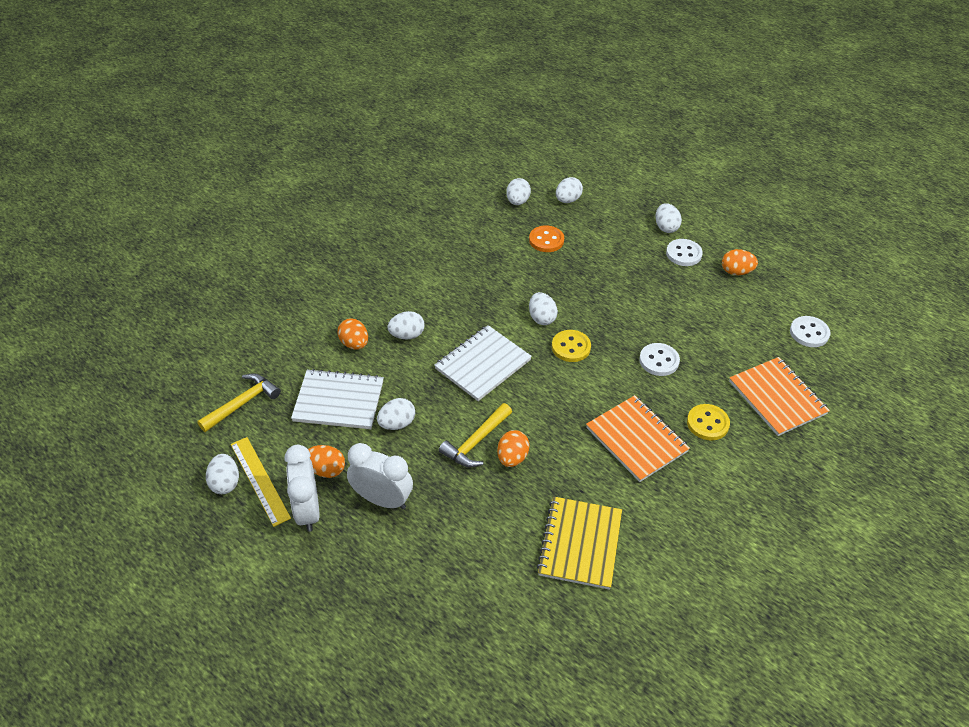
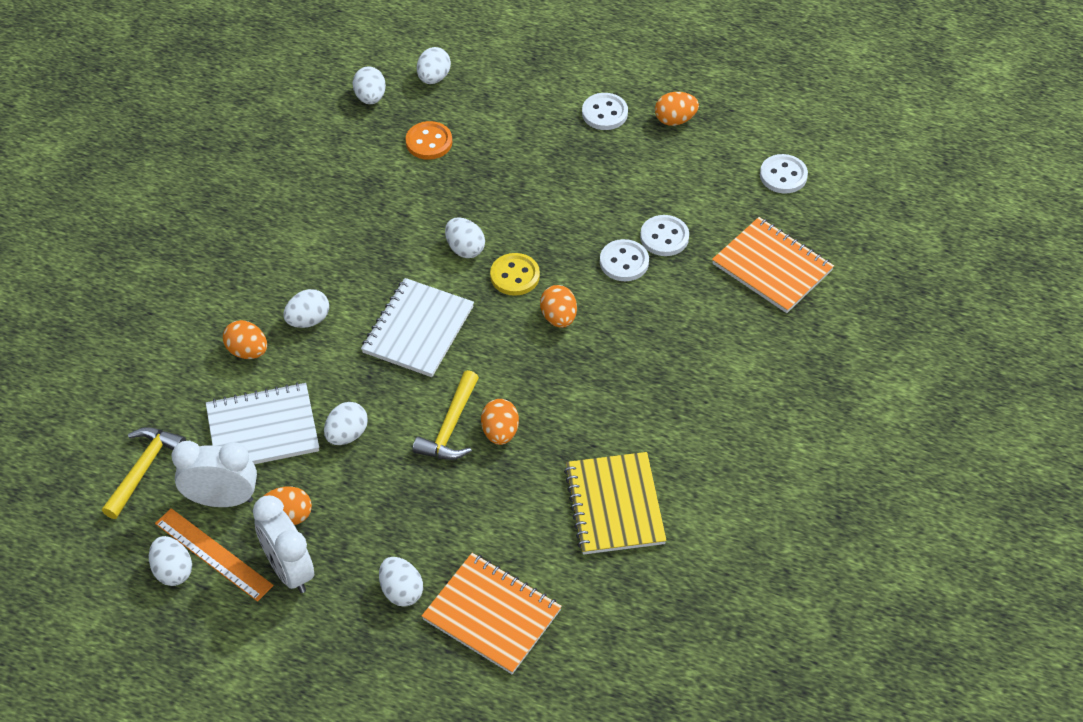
camera: 20 degrees left, 5 degrees up
(260, 480) = (213, 554): yellow ruler -> orange ruler
(382, 499) = (371, 529): white clock -> white clock (222, 499)
(592, 386) = (558, 317): none -> orange egg
(636, 439) = (633, 366): orange notebook -> orange notebook (492, 615)
(666, 227) = (570, 83): white egg -> white egg (401, 591)
(697, 351) = (664, 237): none -> white button
(707, 423) = (705, 322): yellow button -> none

